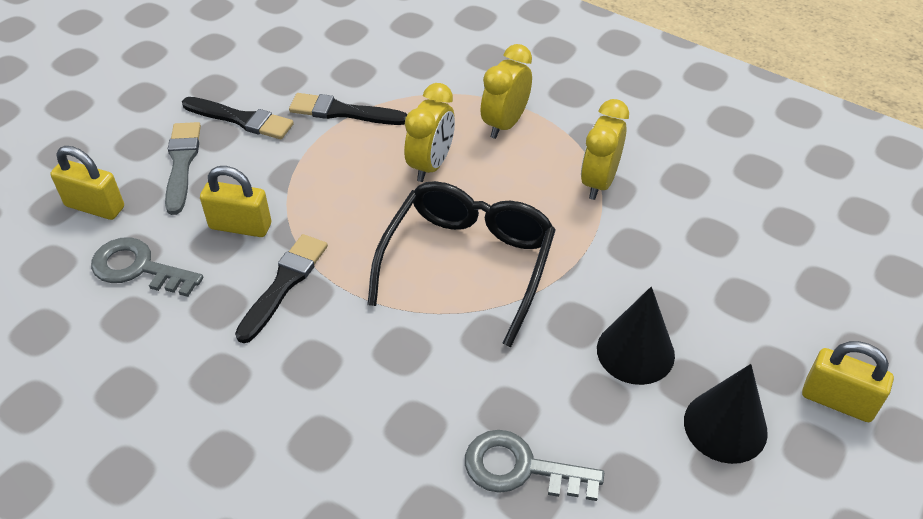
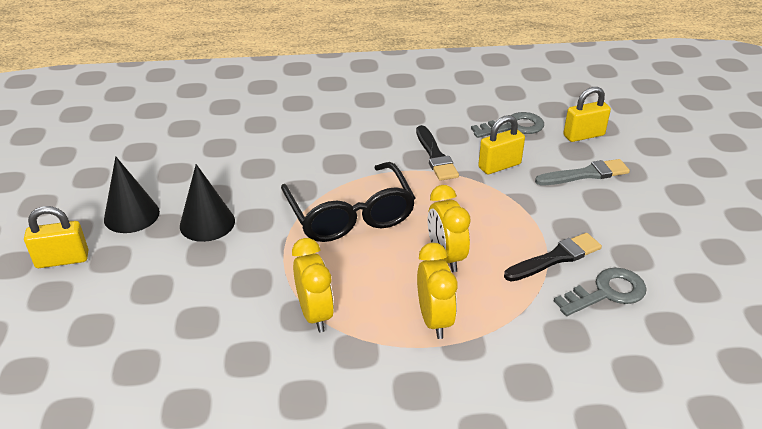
camera: 140 degrees right, 10 degrees down
(182, 164) = (585, 174): grey brush -> grey brush turned 60 degrees counterclockwise
(241, 119) = (604, 215): black brush -> none
(520, 468) = (232, 152): grey key -> grey key (607, 292)

